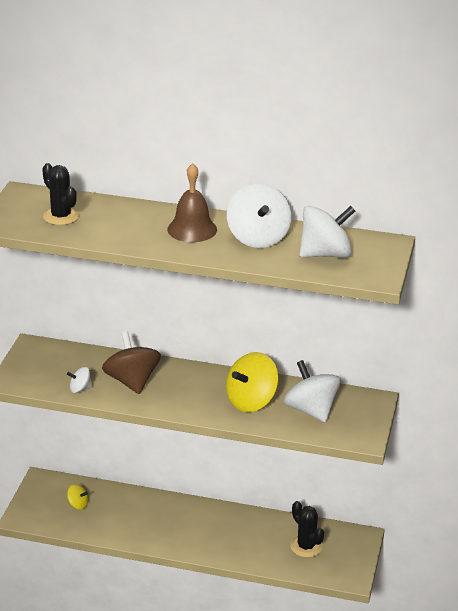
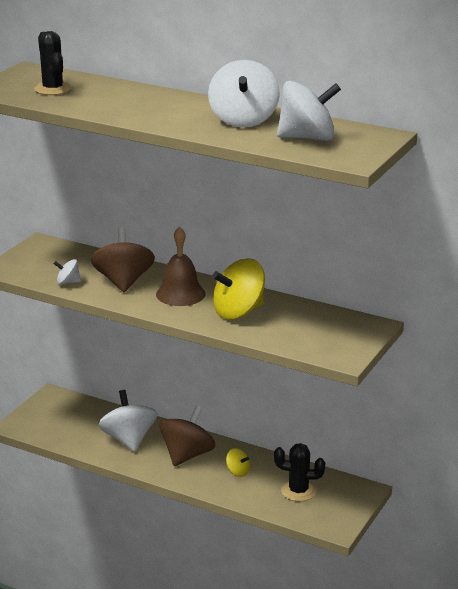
camera: 15 degrees right, 5 degrees down
(78, 505) = (78, 421): yellow spinning top -> yellow spinning top (238, 472)
(192, 229) = (179, 108): brown bell -> brown bell (180, 294)
(193, 525) = (187, 455): none -> brown spinning top
(306, 547) = (298, 491): black cactus -> black cactus turned 60 degrees counterclockwise
(311, 410) = (298, 326): white spinning top -> white spinning top (129, 439)

